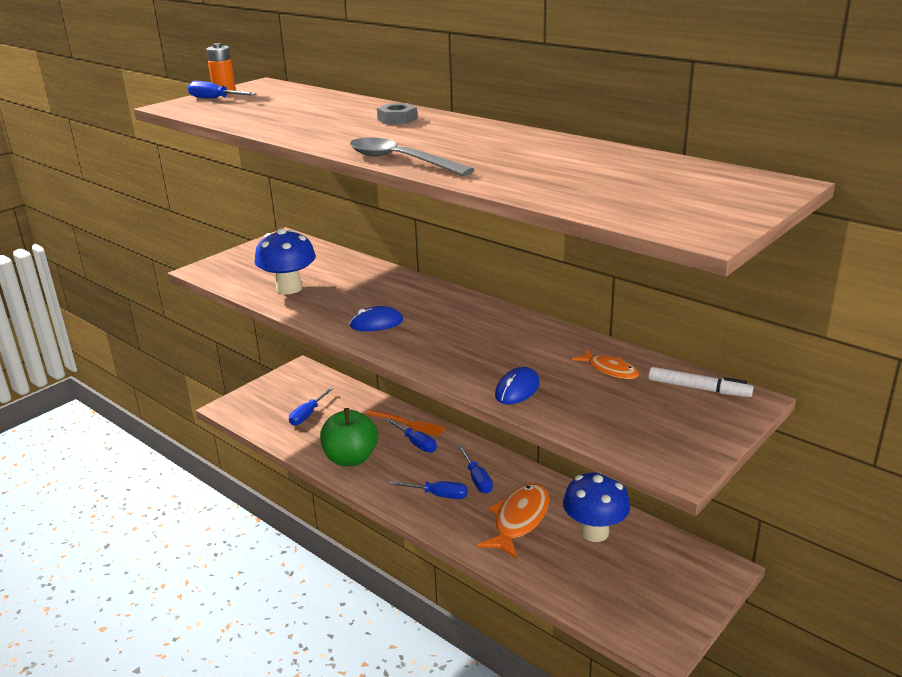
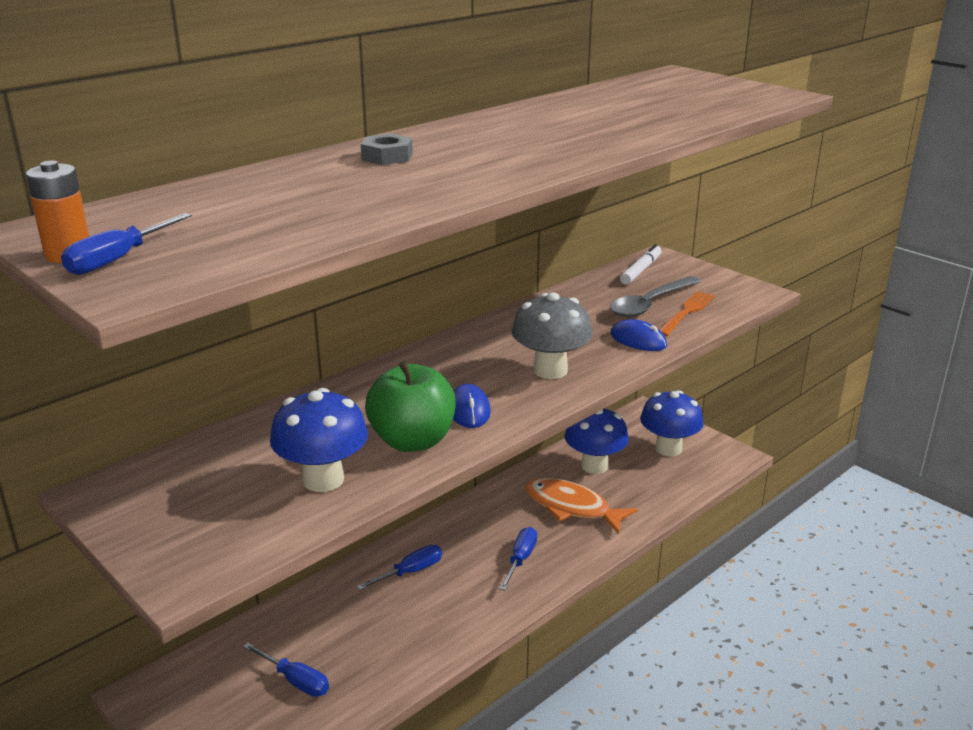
camera: 85 degrees left, 0 degrees up
(351, 458) = (427, 632): green apple -> green apple (412, 441)
(400, 161) = (575, 158): grey spoon -> grey spoon (650, 304)
(407, 423) = (362, 577): orange fork -> orange fork (687, 312)
(445, 350) = (550, 370): none -> grey mushroom
(477, 479) = (497, 529): blue screwdriver -> none
(609, 370) = (605, 298): orange fish -> none
(651, 588) = (668, 449): none -> blue mushroom

